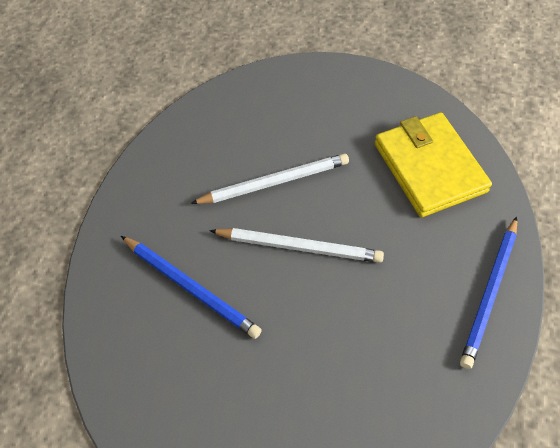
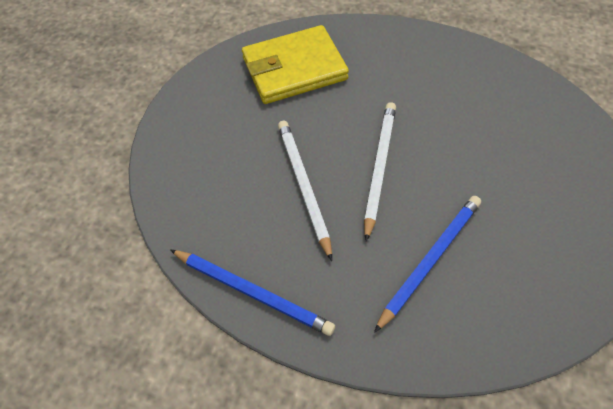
camera: 85 degrees left, 0 degrees up
(490, 293) = (417, 45): blue pencil -> blue pencil (253, 292)

